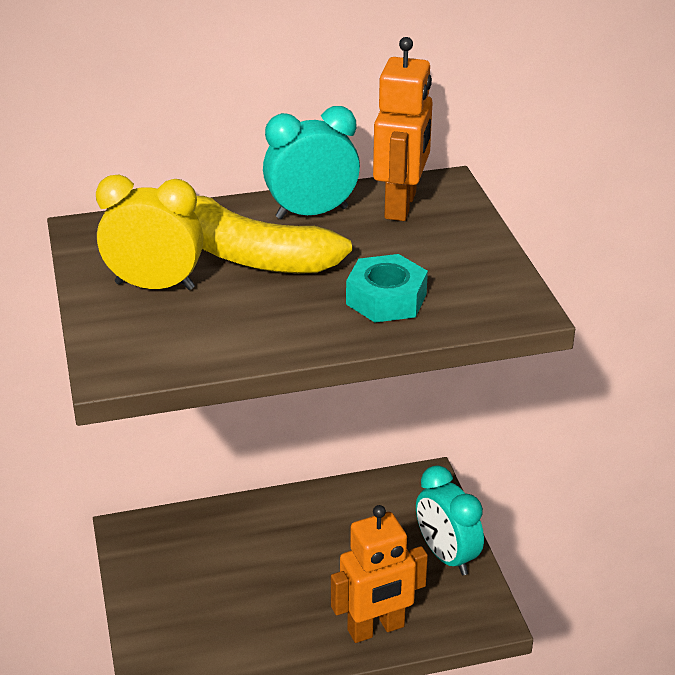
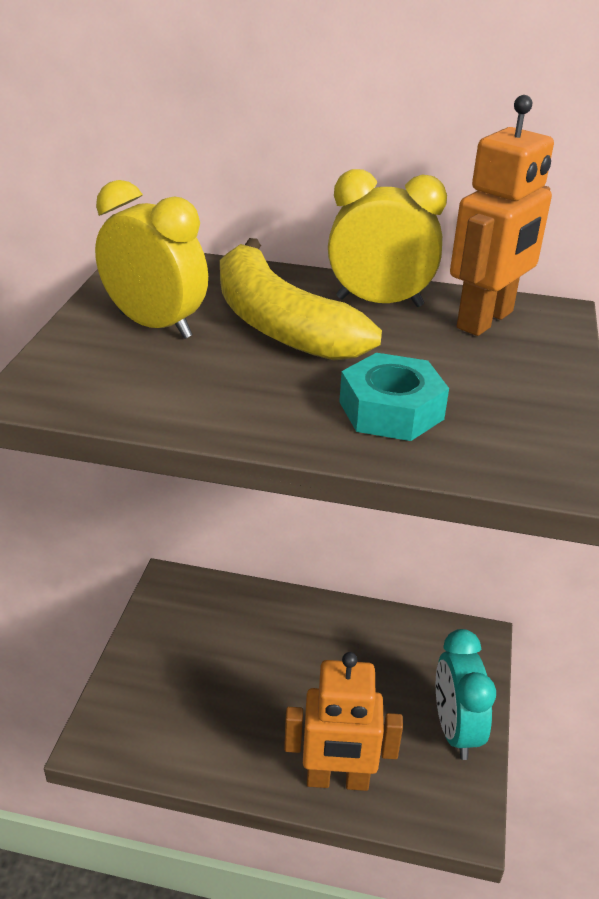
camera: 25 degrees right, 0 degrees up
(311, 213) = (379, 302): turquoise clock -> yellow clock

